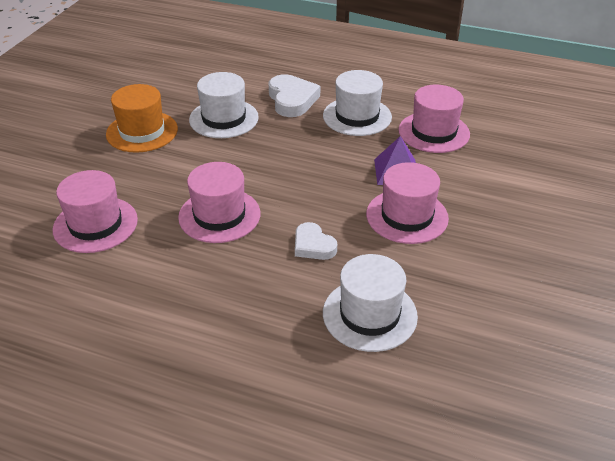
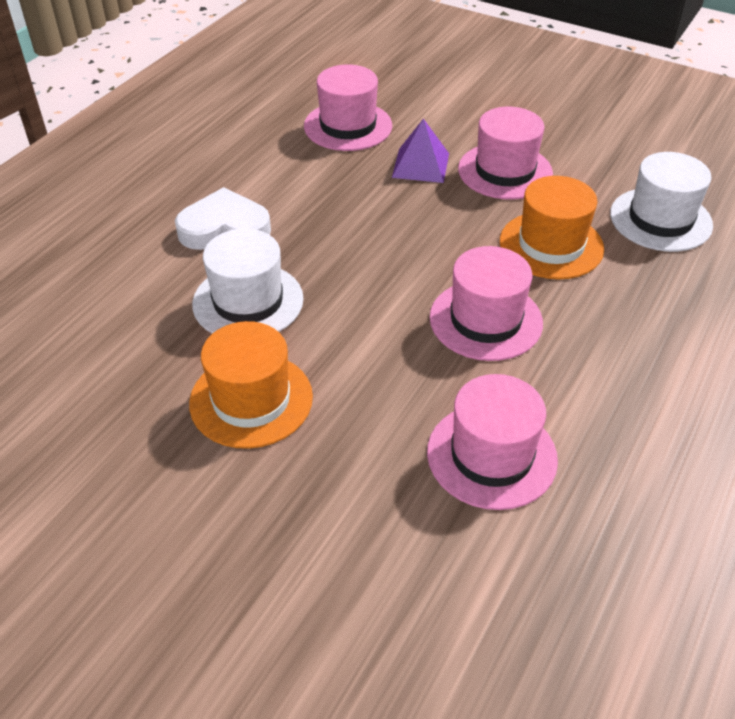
camera: 80 degrees left, 5 degrees up
(313, 245) = (551, 245): white heart -> orange hat
(357, 116) = (291, 177): white hat -> none

